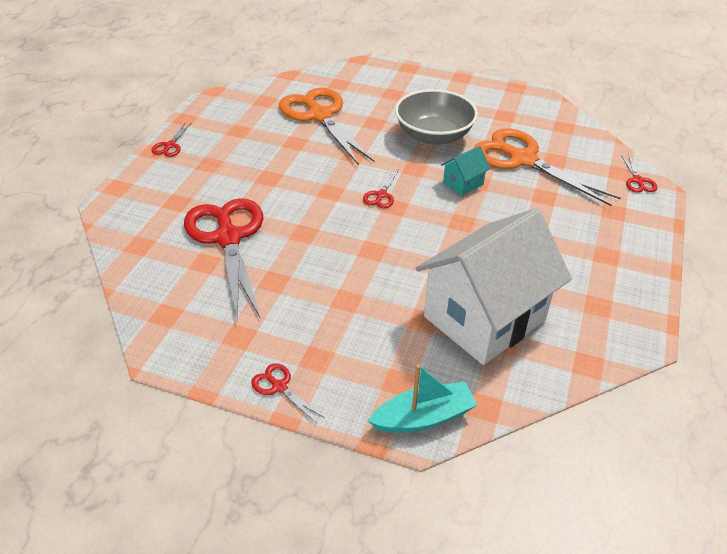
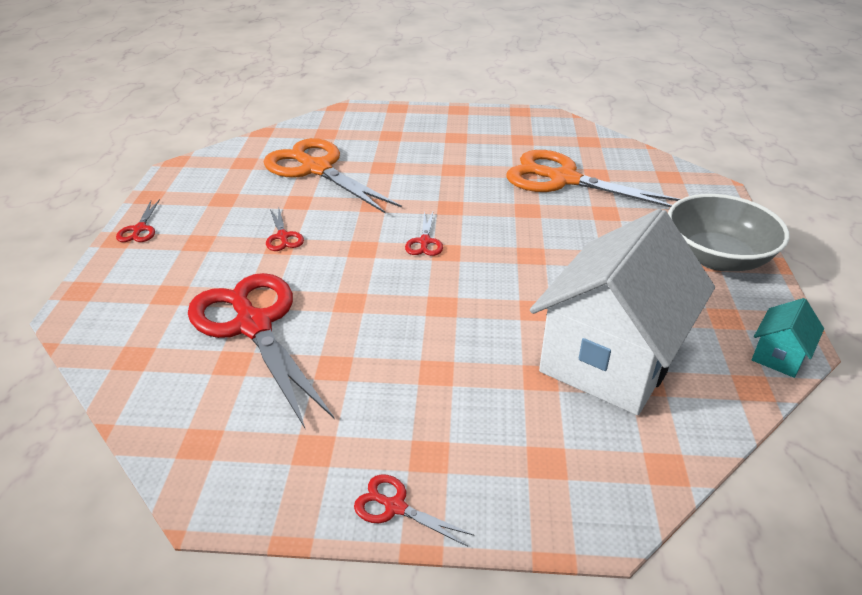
camera: 15 degrees left, 5 degrees down
(423, 417) = (599, 501): turquoise boat -> none
(433, 136) = (455, 170): grey bowl -> grey bowl (716, 257)
(463, 183) = (511, 214): turquoise house -> turquoise house (778, 356)
(638, 181) = (691, 181): red scissors -> red scissors (283, 236)

